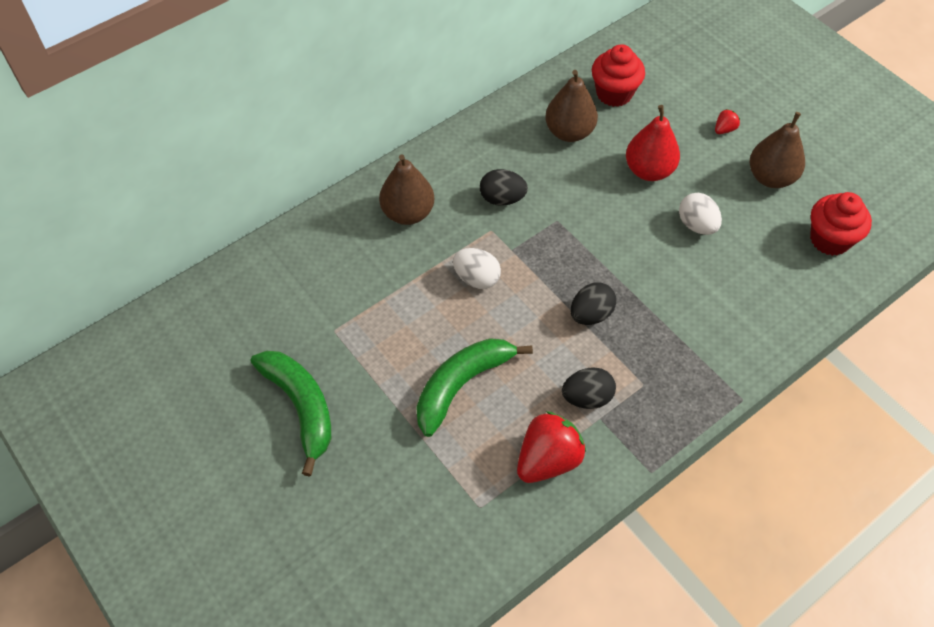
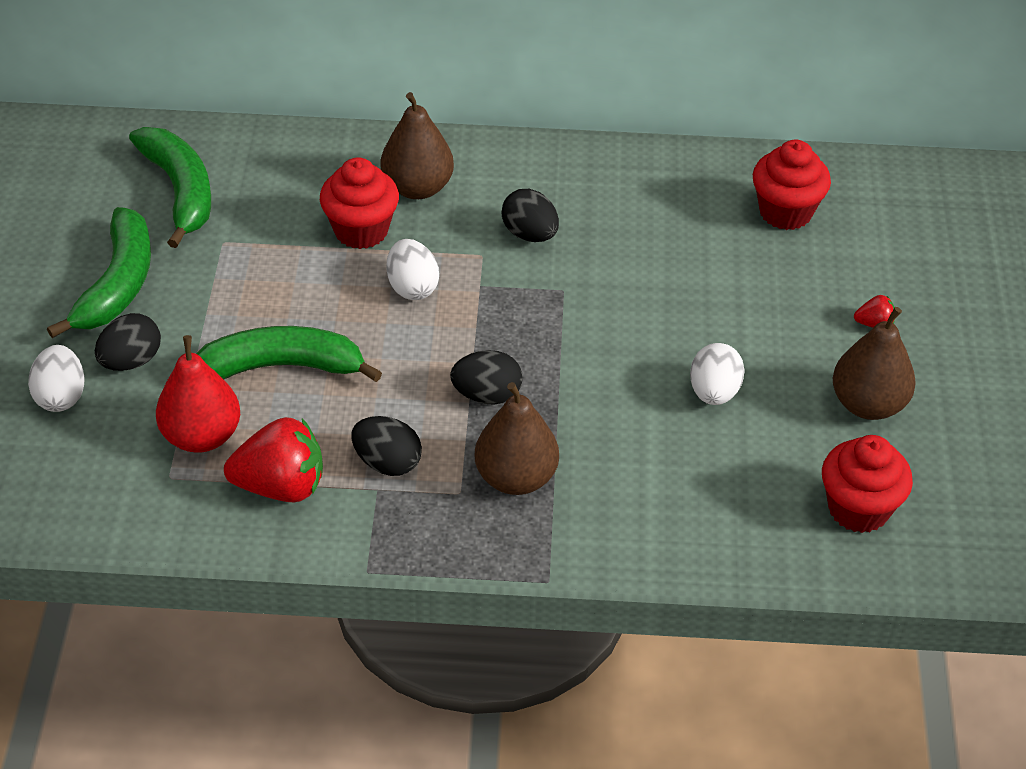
camera: 40 degrees right, 10 degrees down
(267, 316) = (180, 191): none -> green banana
(353, 509) = (61, 396): none -> white egg
(369, 451) = (131, 361): none -> black egg
(407, 263) = (361, 230): none -> red cupcake
(569, 132) = (684, 218): brown pear -> brown pear (516, 477)
(649, 170) = (728, 308): red pear -> red pear (202, 436)

